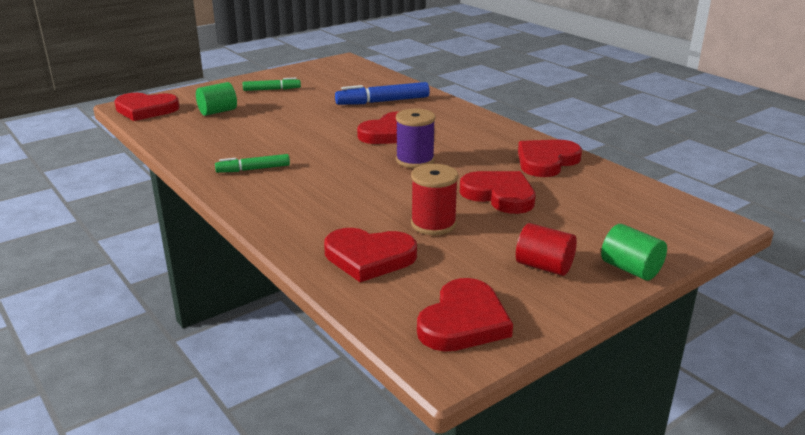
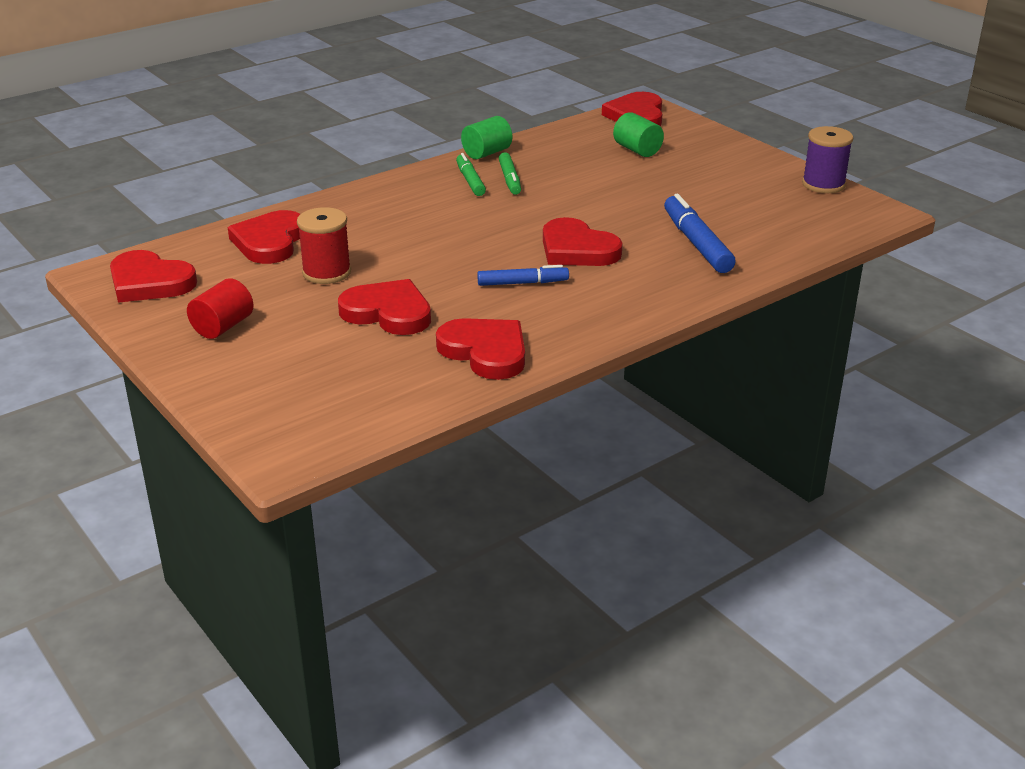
camera: 90 degrees right, 5 degrees up
(272, 89) = (725, 172): green marker -> green marker (510, 179)
(415, 160) = (491, 264): purple spool -> purple spool (823, 184)
(444, 150) = (522, 283): none -> blue marker
(499, 195) = (388, 312): red heart -> red heart turned 105 degrees counterclockwise
(630, 269) = (199, 376): green cylinder -> green cylinder (486, 153)

